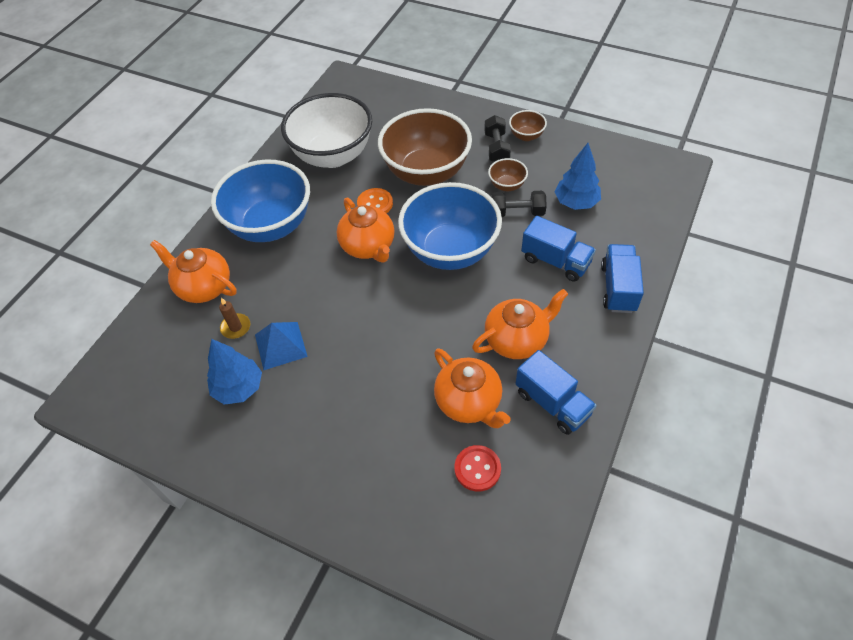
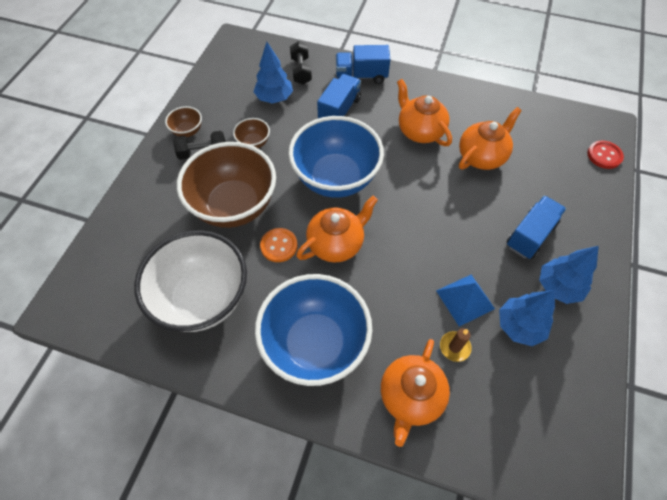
camera: 100 degrees left, 5 degrees up
(270, 439) = (558, 287): none -> blue tree
(477, 469) = (532, 149): red button -> red button (604, 155)
(517, 212) = (287, 135): black dumbbell -> black dumbbell (301, 71)
(552, 403) = (468, 111): blue truck -> blue truck (530, 235)

